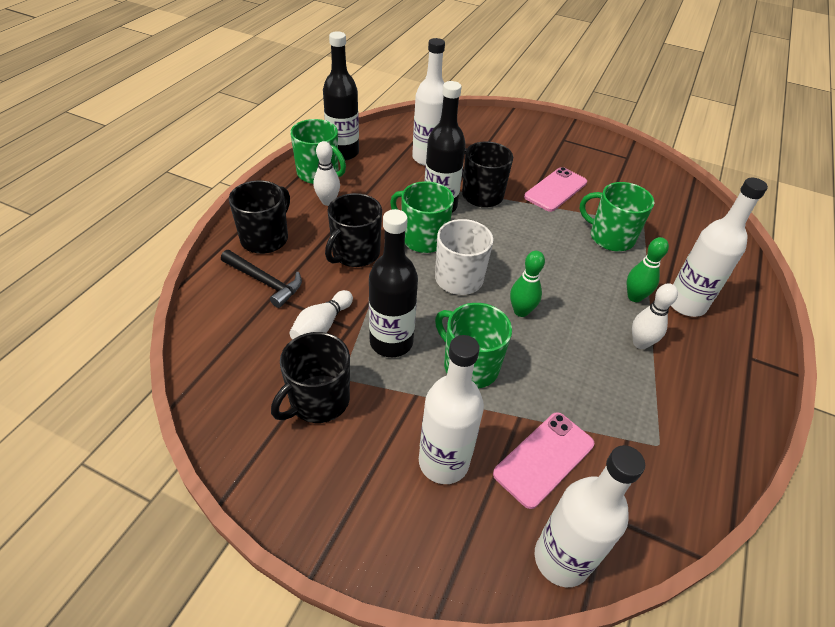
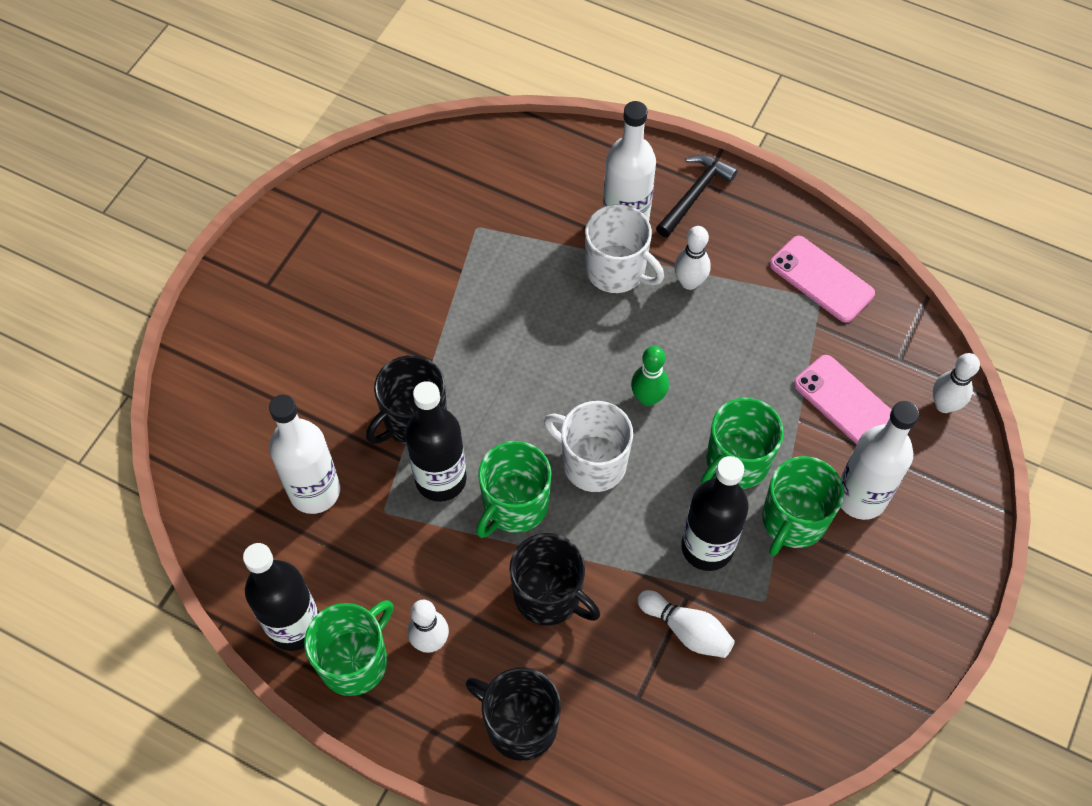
camera: 85 degrees left, 15 degrees up
(265, 282) = (611, 712): black hammer -> black hammer (694, 194)
(318, 400) = (798, 625): black mug -> none
(555, 190) = (401, 319): pink phone -> pink phone (821, 279)
(561, 559) = (944, 405): white bottle -> white bowling pin
(610, 237) = (507, 272): green mug -> green mug (793, 520)
(634, 297) = (617, 270): green bowling pin -> white mug

